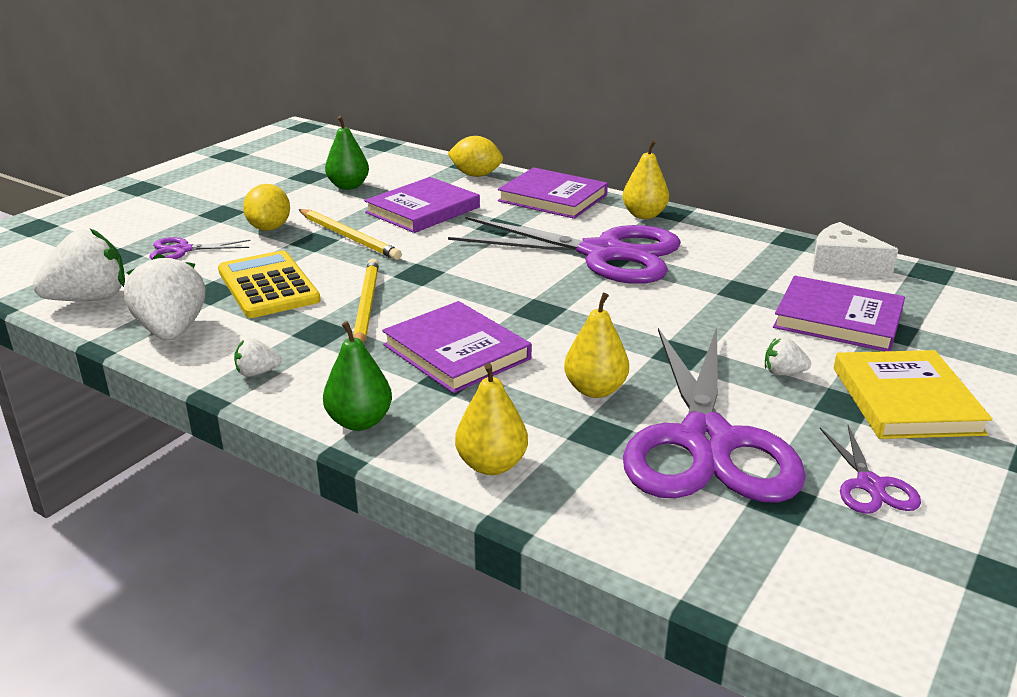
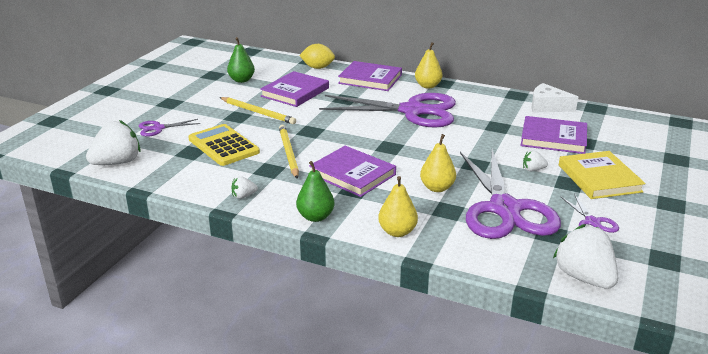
camera: 10 degrees left, 0 degrees up
(172, 330) = (179, 177): white strawberry -> white strawberry (584, 277)
(269, 228) = (205, 110): yellow lemon -> none

